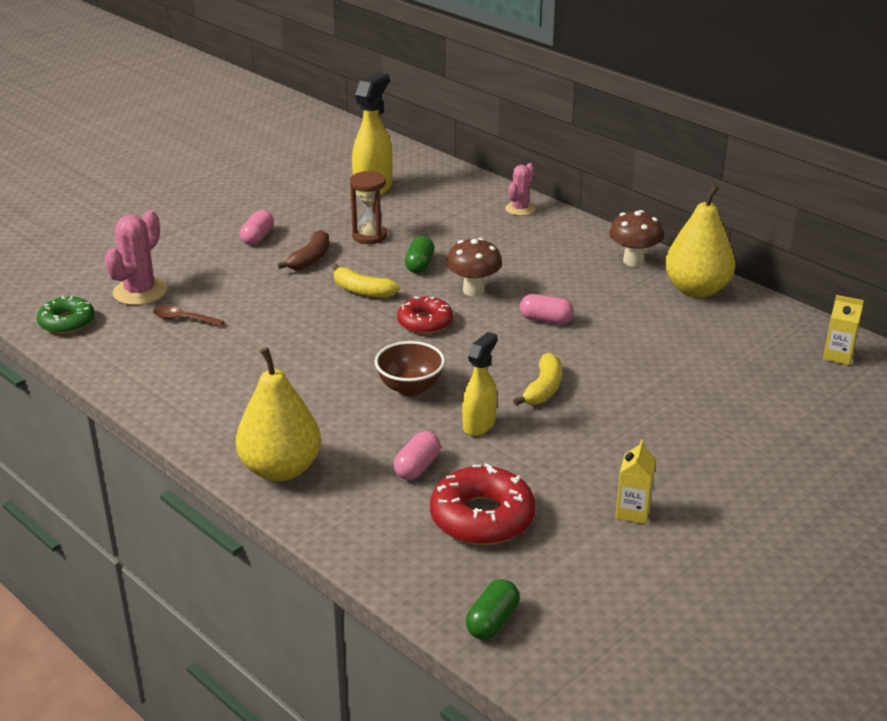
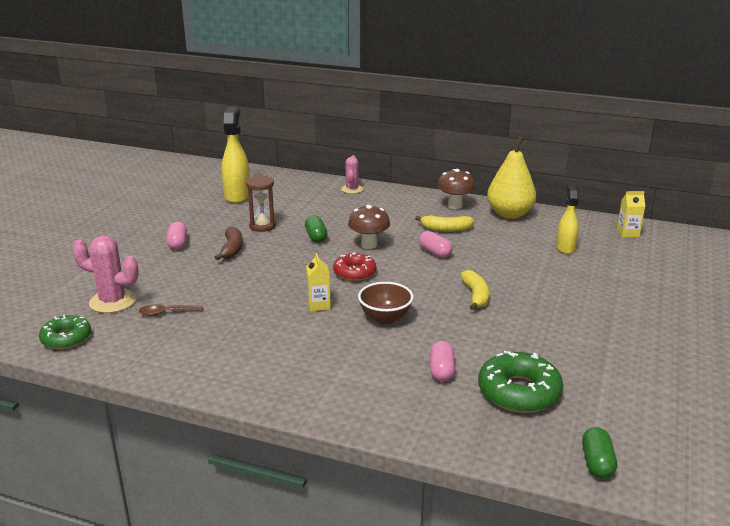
camera: 25 degrees left, 5 degrees down
(140, 292) = (112, 301): pink cactus -> pink cactus turned 75 degrees counterclockwise
(281, 469) = (343, 401): yellow pear -> none
(362, 291) = (290, 262): yellow banana -> yellow banana (445, 229)
(479, 424) = (456, 330): yellow spray bottle -> yellow spray bottle (565, 247)
(482, 517) = (519, 392): red donut -> green donut
(546, 320) = (434, 252): pink capsule -> pink capsule turned 60 degrees clockwise
(633, 512) = (610, 359): yellow carton -> yellow carton (319, 305)

